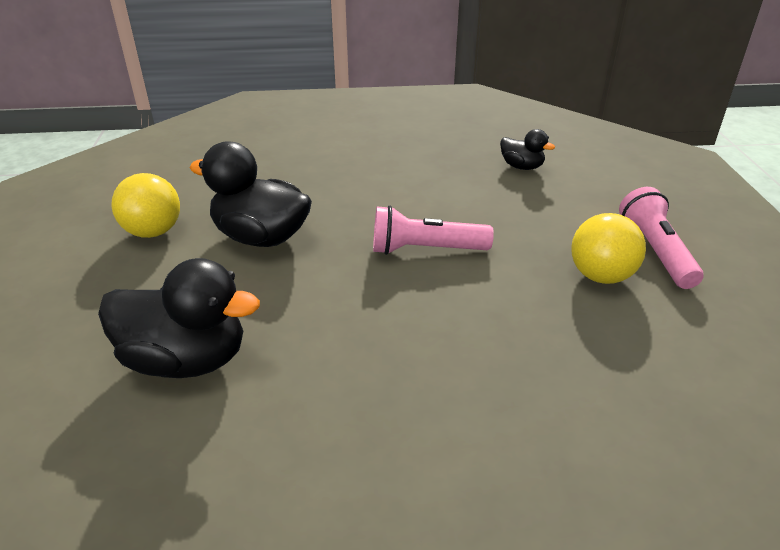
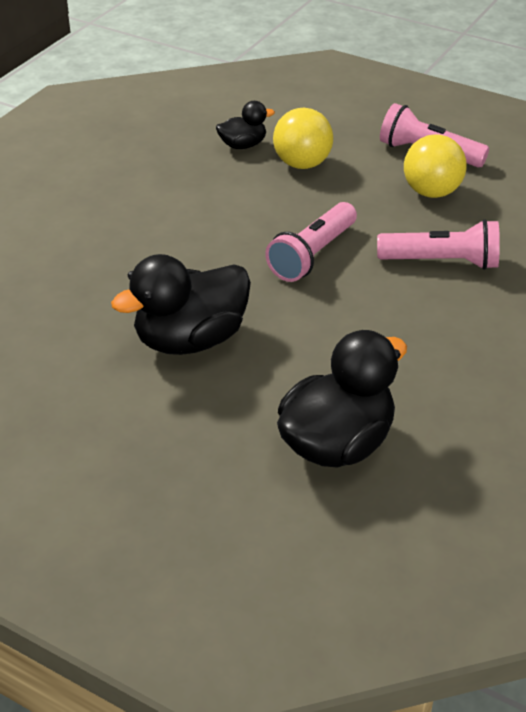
camera: 55 degrees left, 5 degrees up
(153, 232) = (98, 408): yellow ball -> yellow ball (302, 164)
(504, 322) = (441, 262): none -> pink flashlight

